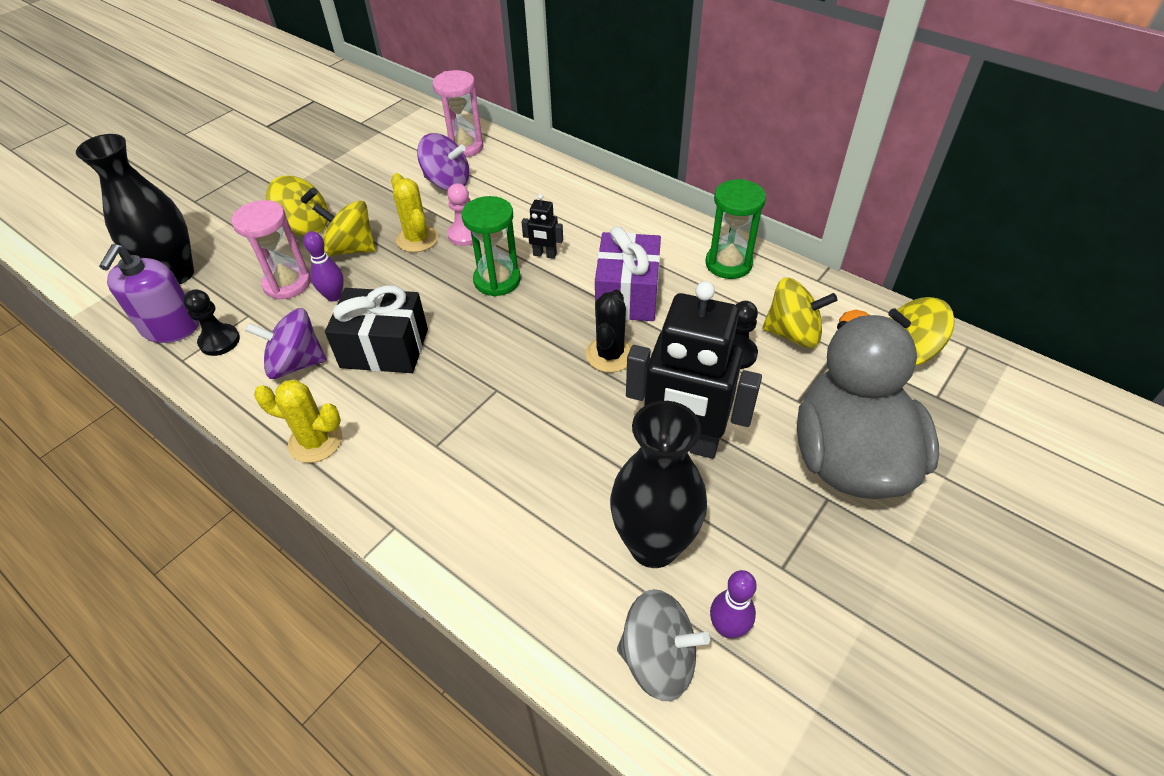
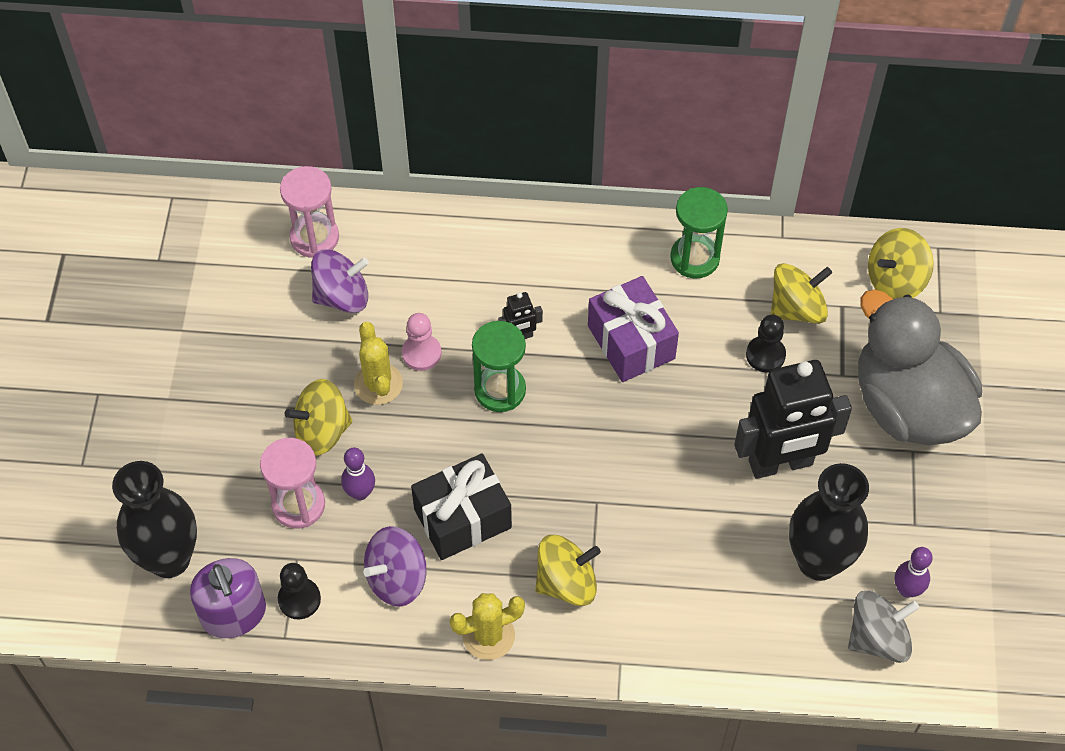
camera: 35 degrees left, 10 degrees up
(305, 226) = (245, 430): yellow spinning top -> yellow spinning top (566, 582)
(417, 239) = (378, 384): yellow cactus -> yellow cactus turned 45 degrees clockwise
(610, 354) = (663, 414): black cactus -> none

